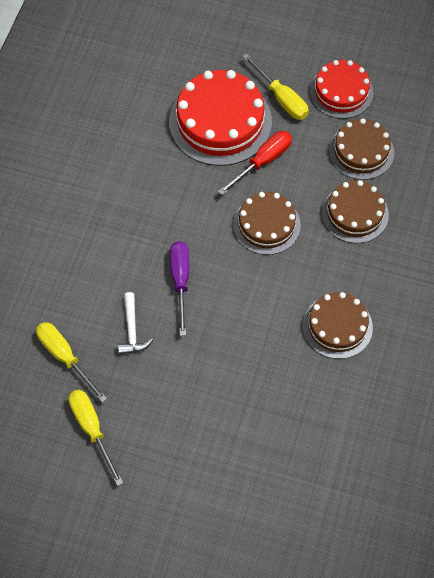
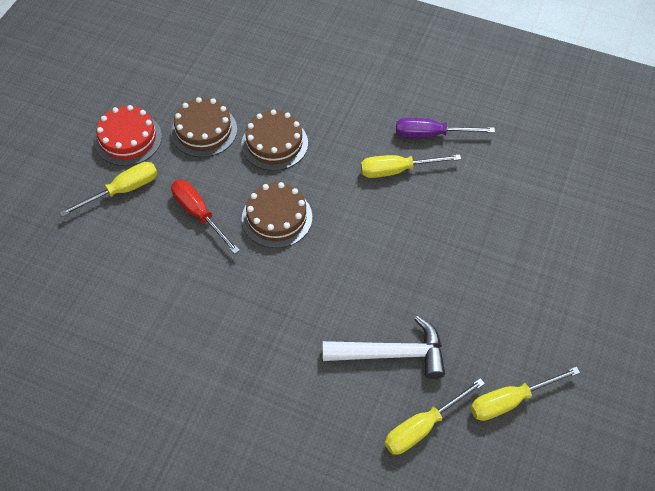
camera: 85 degrees left, 5 degrees down
(132, 330) = (391, 354): white hammer -> white hammer, size x1.66
(180, 281) = (336, 302): purple screwdriver -> purple screwdriver (431, 135)
(220, 122) = (139, 249): red cake -> none
(337, 326) = (397, 170): brown cake -> yellow screwdriver

